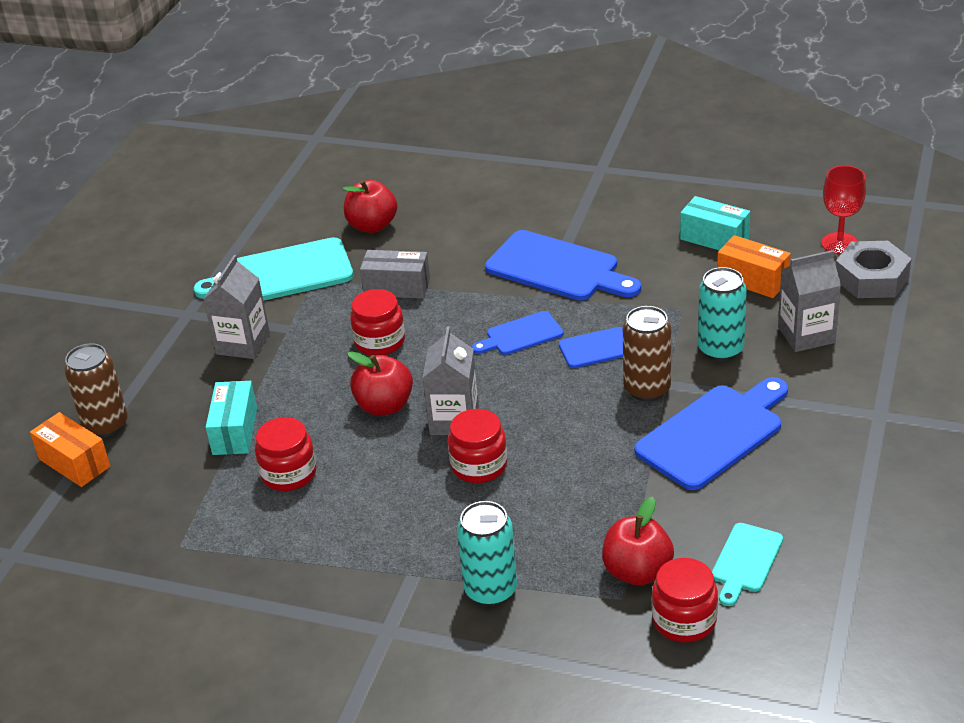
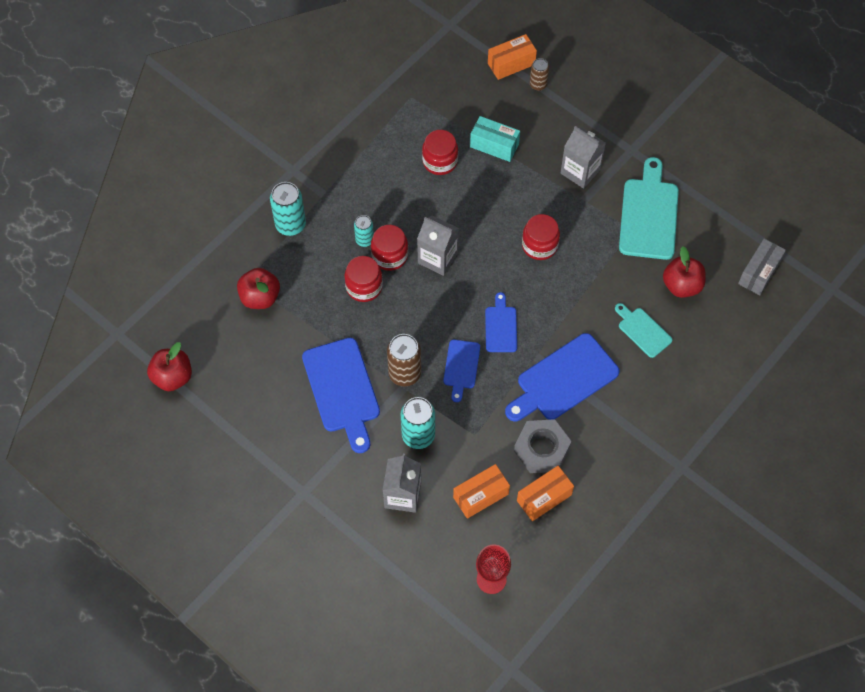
camera: 110 degrees right, 25 degrees up
(106, 425) = (538, 85): brown can -> brown can, size x0.60
(384, 406) = (473, 227): red apple -> red apple (173, 377)
(397, 287) = (595, 275): grey box -> grey box (759, 273)
(468, 500) = (364, 240): none -> turquoise can
(684, 620) = (214, 303): red jar -> red jar (364, 287)
(714, 238) = (544, 498): turquoise box -> orange box
(746, 561) = (234, 353): turquoise cutting board -> turquoise cutting board (643, 331)
(871, 278) = (439, 574): grey nut -> grey nut (541, 449)

